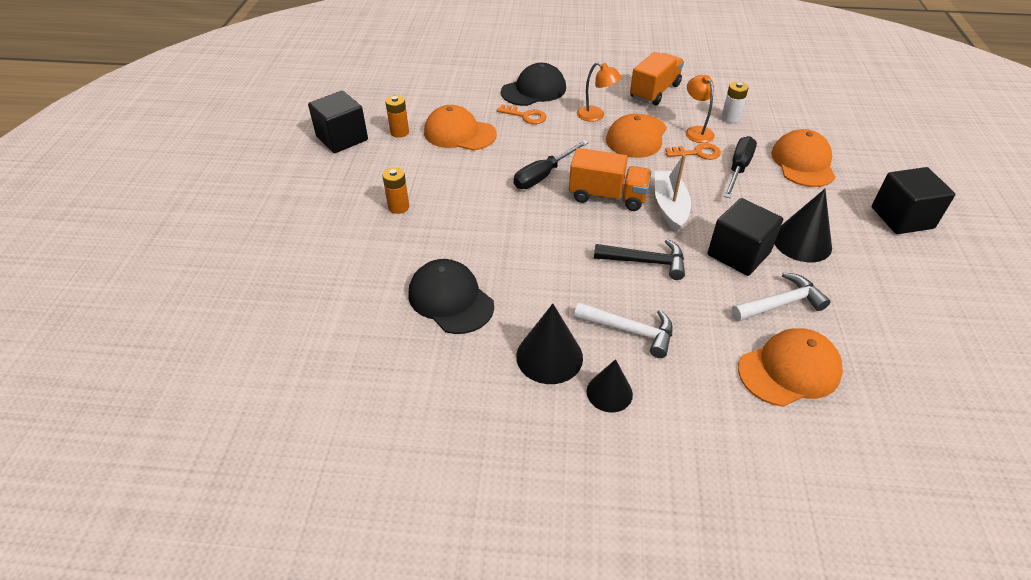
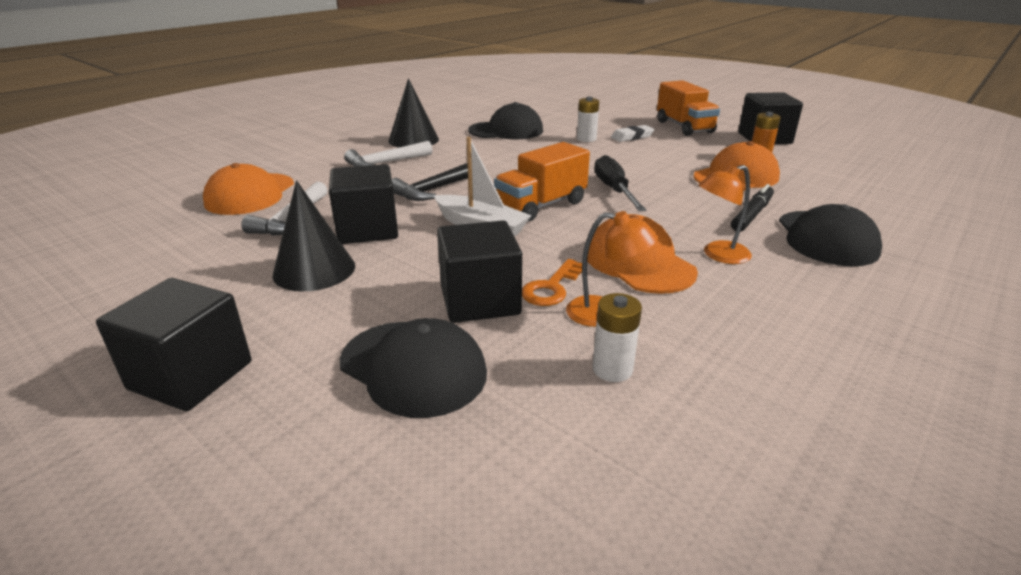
camera: 125 degrees right, 15 degrees down
(398, 207) = (632, 137): orange battery -> white eraser
(430, 232) = (586, 139): none -> white battery
(525, 116) = (751, 214): orange key -> black marker
(609, 392) = (359, 145): black cone -> none
(654, 92) = (767, 333): orange truck -> orange truck (684, 127)
(738, 169) = (480, 300): black screwdriver -> black cube
(803, 163) = (413, 367): orange cap -> black cap

